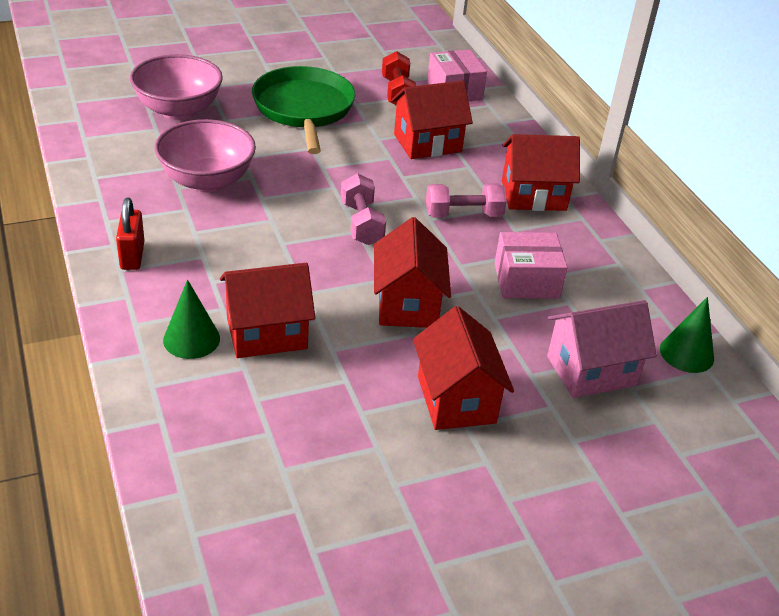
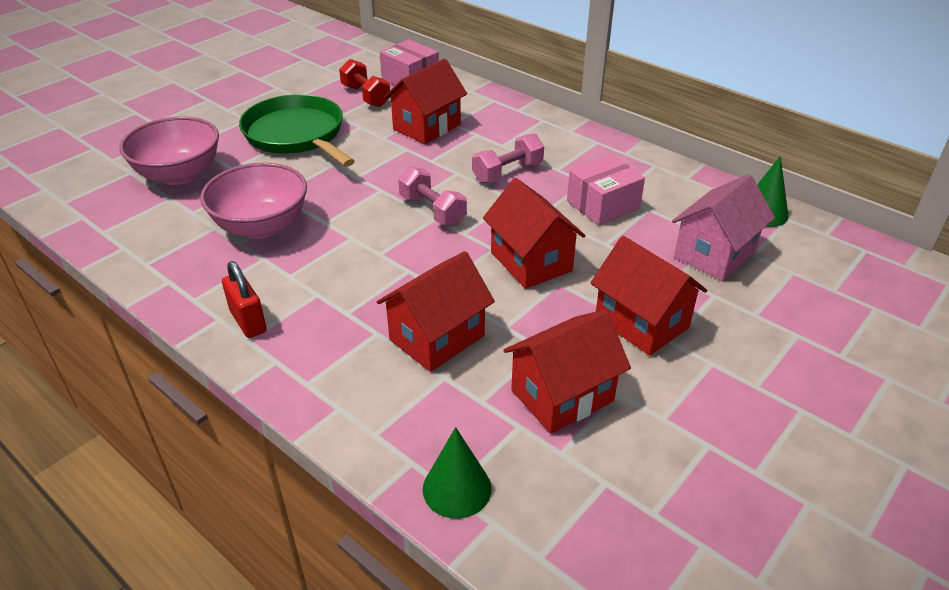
camera: 25 degrees left, 0 degrees up
(191, 339) = (373, 373): green cone -> green cone (457, 488)
(533, 195) = (546, 138): red house -> red house (562, 395)

